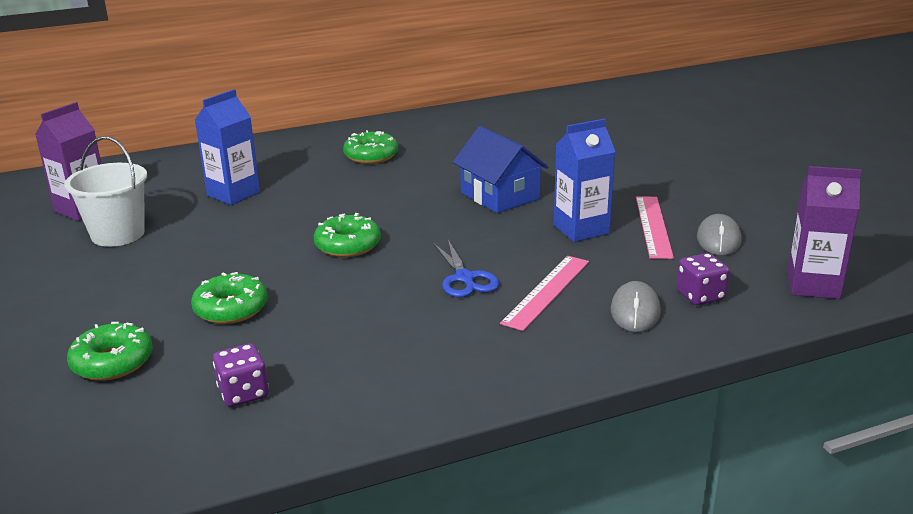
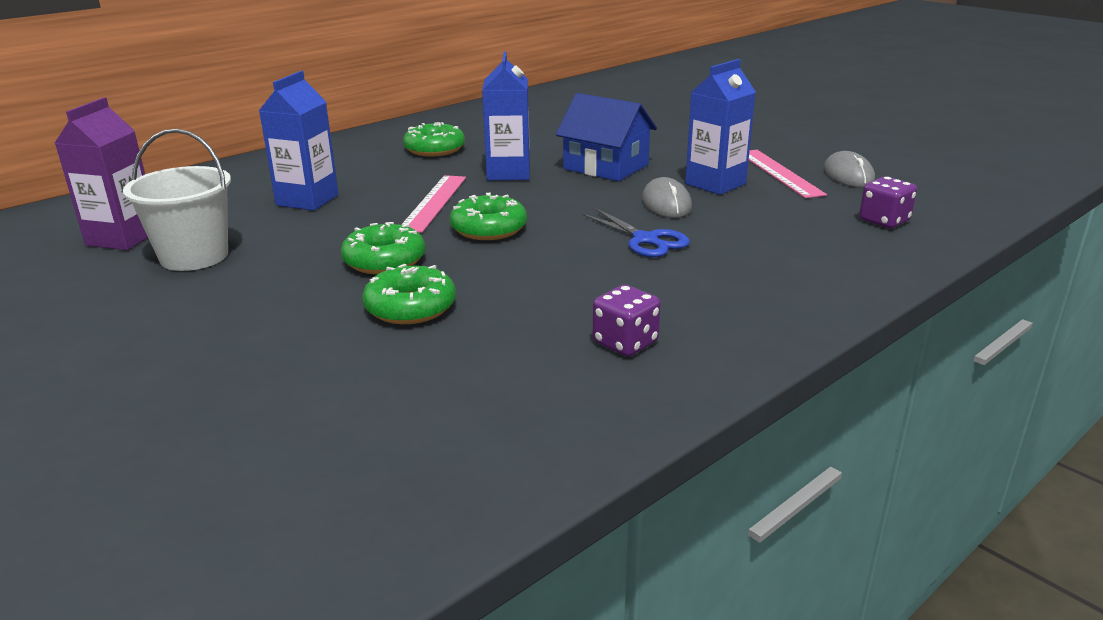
camera: 20 degrees left, 0 degrees up
(112, 362) = (308, 387): green donut -> green donut (384, 261)
(243, 393) = (509, 388): purple dice -> purple dice (625, 343)
(411, 190) = (508, 173): none -> blue carton
(546, 291) = (739, 239): pink ruler -> pink ruler (434, 202)
(635, 311) = (840, 242): grey mouse -> grey mouse (666, 203)
(813, 285) = (968, 199): purple carton -> none

